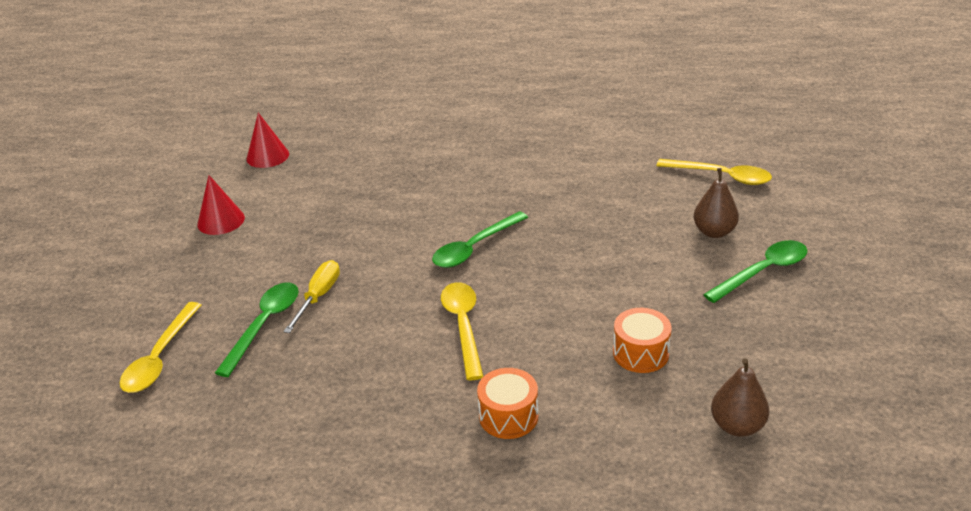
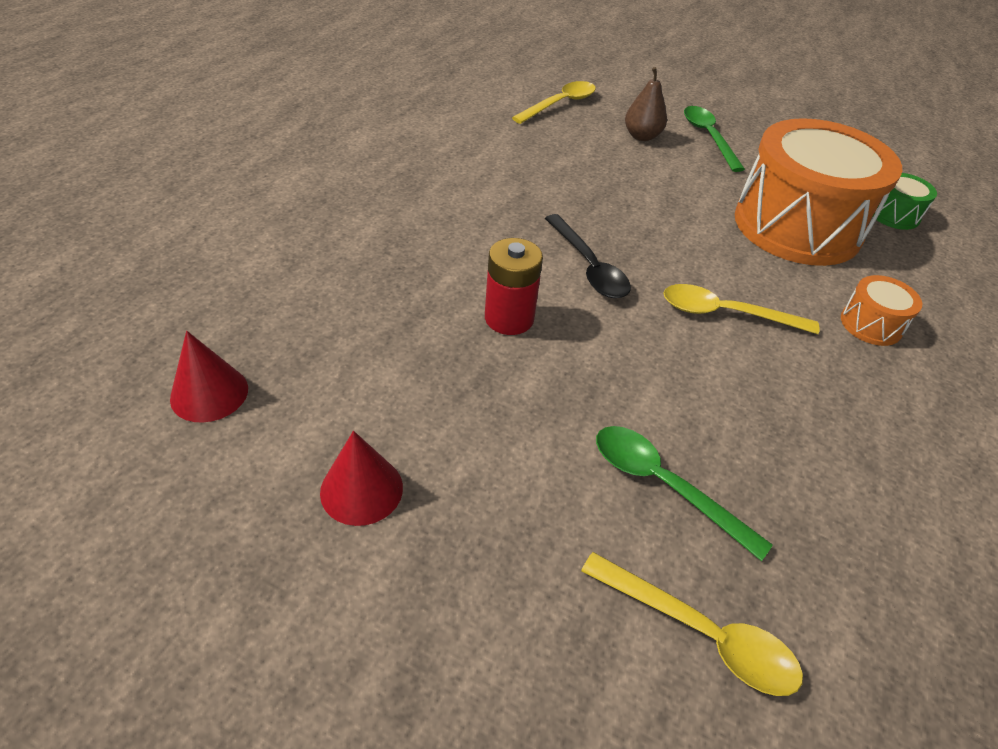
camera: 75 degrees left, 10 degrees up
(319, 297) = (623, 416): yellow screwdriver -> none
(389, 229) = (509, 318): none -> red battery
(474, 248) = (588, 266): green spoon -> black spoon
(640, 353) = (797, 226): orange drum -> orange drum, size x2.42
(737, 426) = (893, 214): brown pear -> green drum

